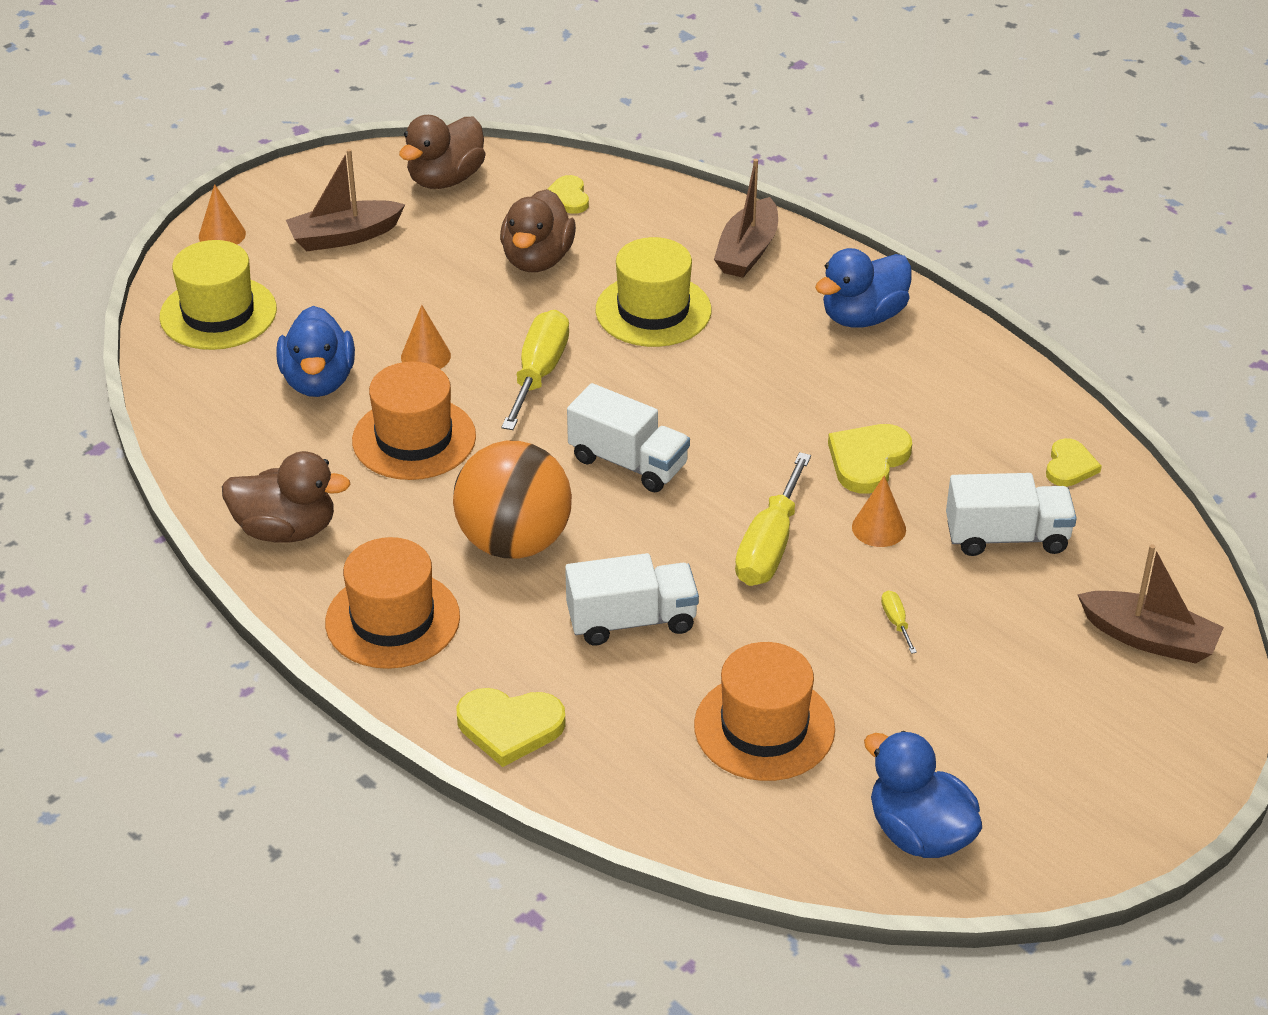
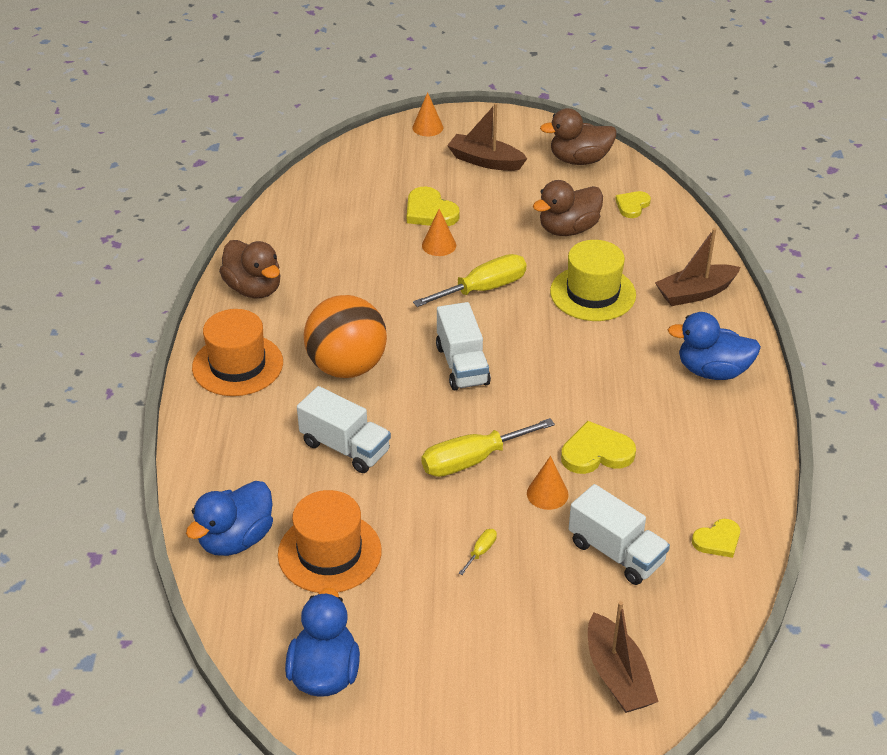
camera: 45 degrees right, 0 degrees up
(218, 313) = (372, 165): yellow hat -> none
(318, 381) = (370, 226): blue duck -> blue duck (236, 539)
(414, 438) = (374, 283): orange hat -> none
(510, 727) = (213, 457): yellow heart -> yellow heart (430, 211)

